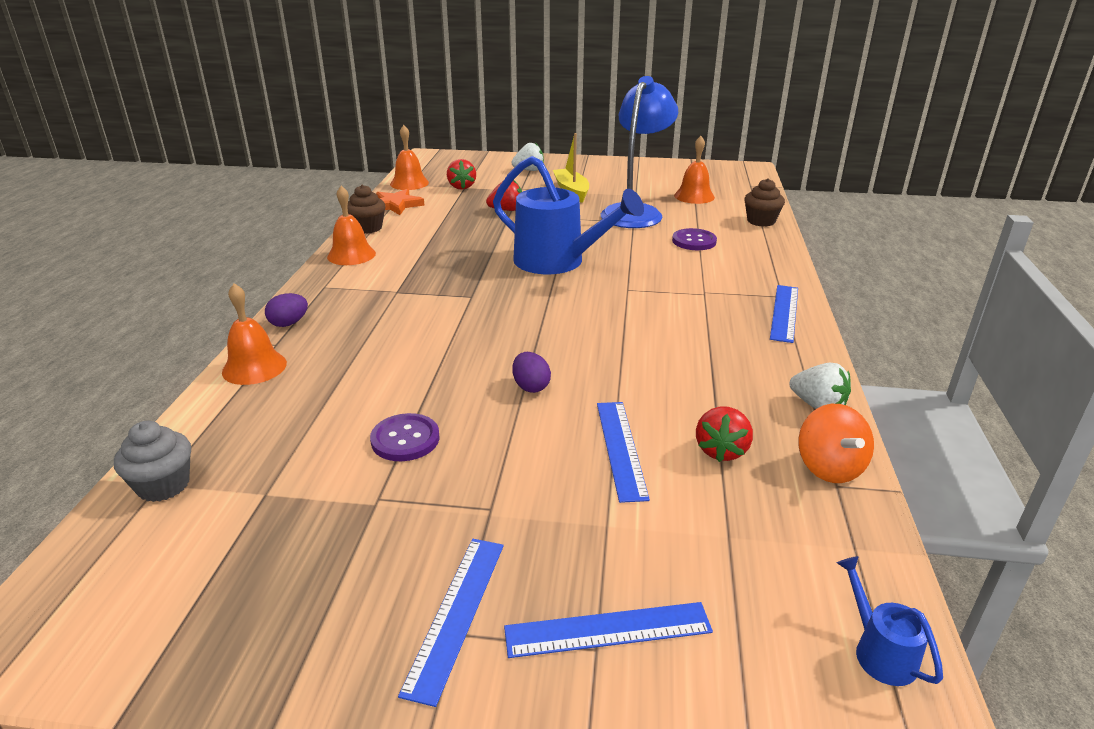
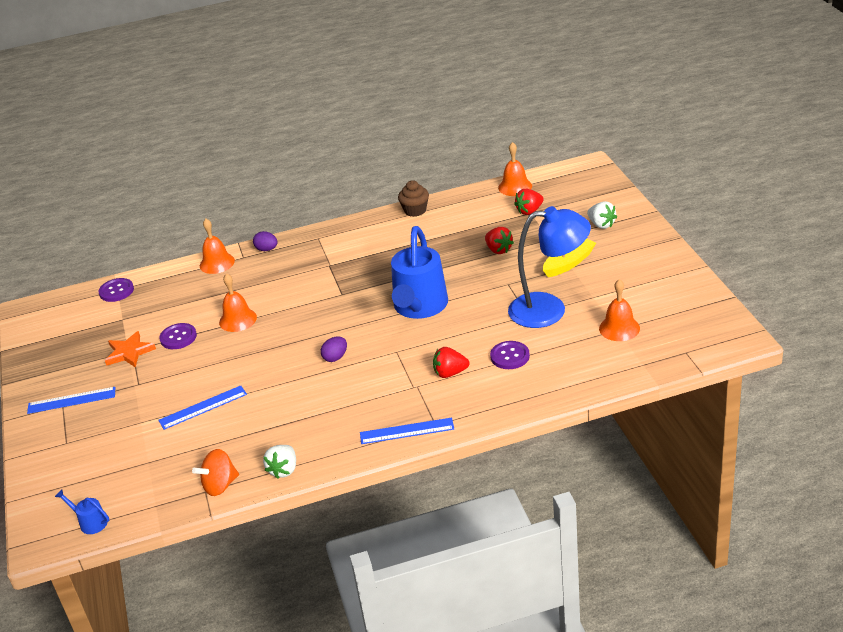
camera: 70 degrees right, 5 degrees up
(163, 485) = (116, 291): grey cupcake -> purple button
(351, 255) = (368, 225): orange bell -> orange bell (238, 320)
(396, 205) = (466, 201): orange star -> orange star (129, 352)
(531, 386) = (247, 357): purple egg -> purple egg (335, 357)
(607, 629) = (76, 442): blue ruler -> none
(721, 450) = (217, 442): red strawberry -> red strawberry (450, 373)
(761, 221) = (588, 380): brown cupcake -> none
(878, 651) = (90, 522): blue watering can -> blue watering can turned 105 degrees counterclockwise

